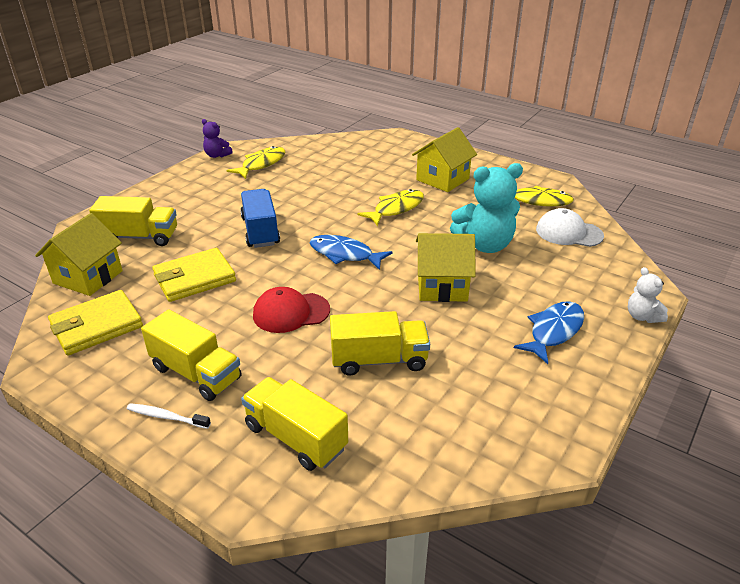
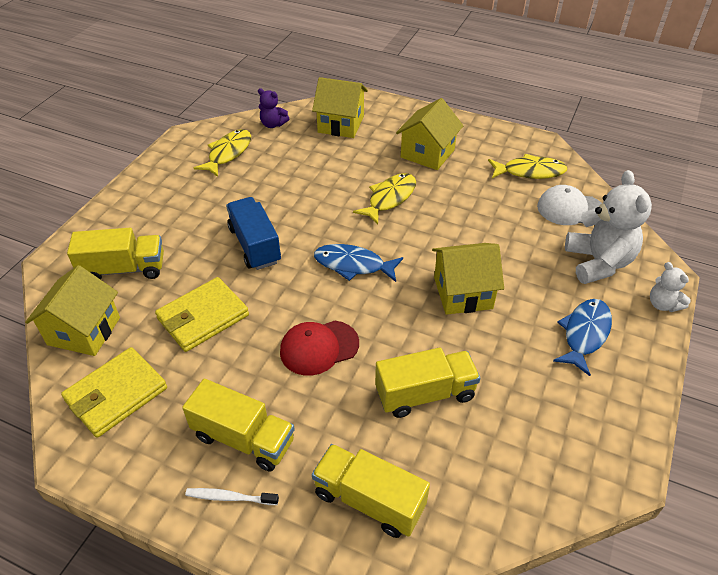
camera: 10 degrees left, 10 degrees up
(217, 155) = (174, 146): purple teddy bear -> purple teddy bear (273, 124)
(369, 152) = (340, 124): none -> yellow house
(485, 245) = (492, 235): turquoise teddy bear -> none
(584, 276) = (598, 263): none -> white teddy bear

